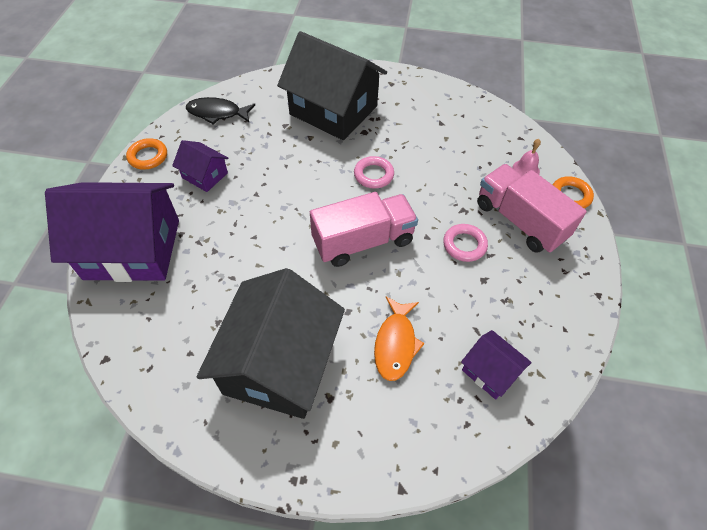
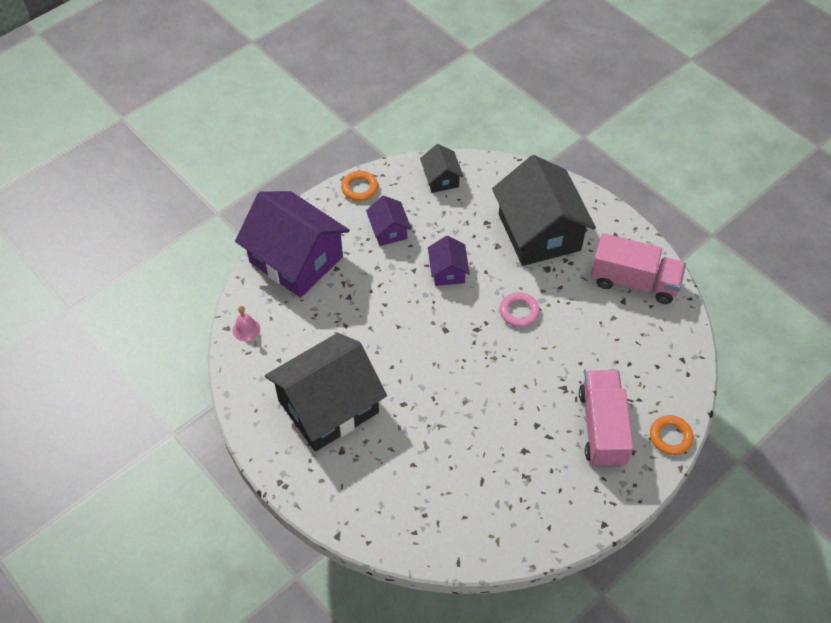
camera: 40 degrees right, 0 degrees up
(217, 113) = (441, 178): black fish -> black house
(363, 241) = (460, 360): pink truck -> pink truck (634, 282)
(395, 344) = (415, 448): orange fish -> none
(464, 245) = (536, 415): pink ring -> none
(490, 371) = (463, 513): purple house -> purple house (448, 271)
(525, 169) = (655, 390): pink bell -> pink bell (246, 329)

